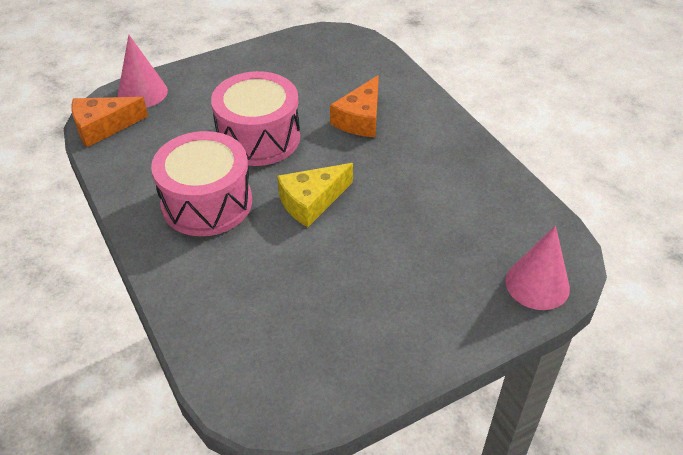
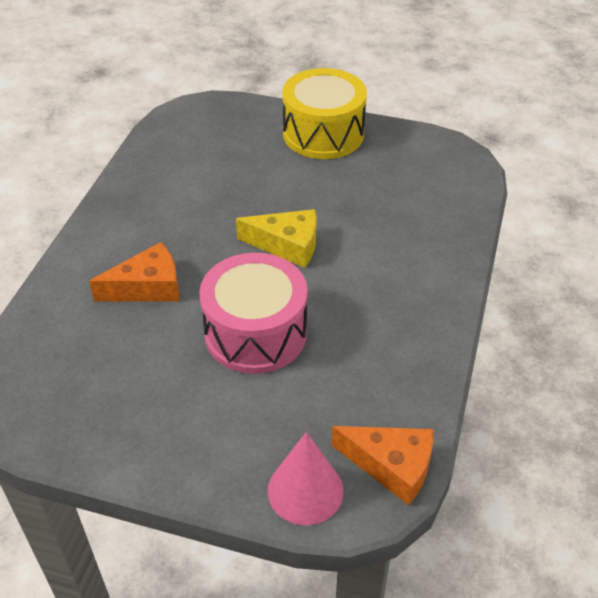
camera: 135 degrees left, 0 degrees up
(207, 203) = (369, 300): pink drum -> none
(422, 328) = (323, 134): none -> yellow drum
(537, 284) = (226, 112): pink cone -> none

